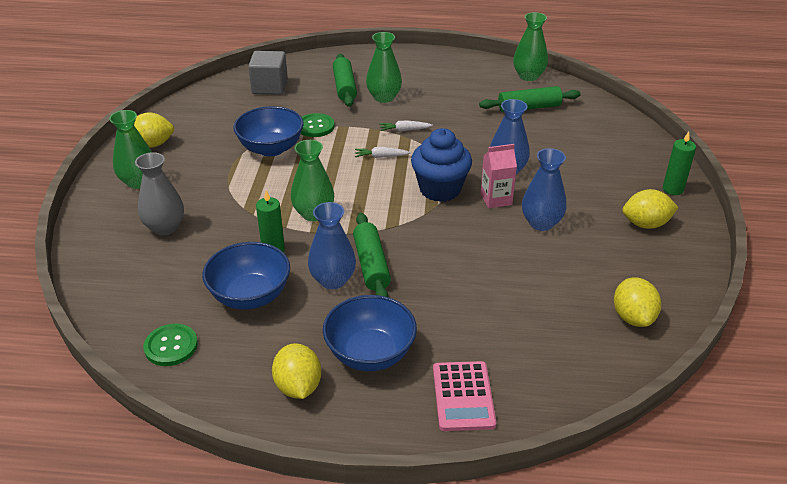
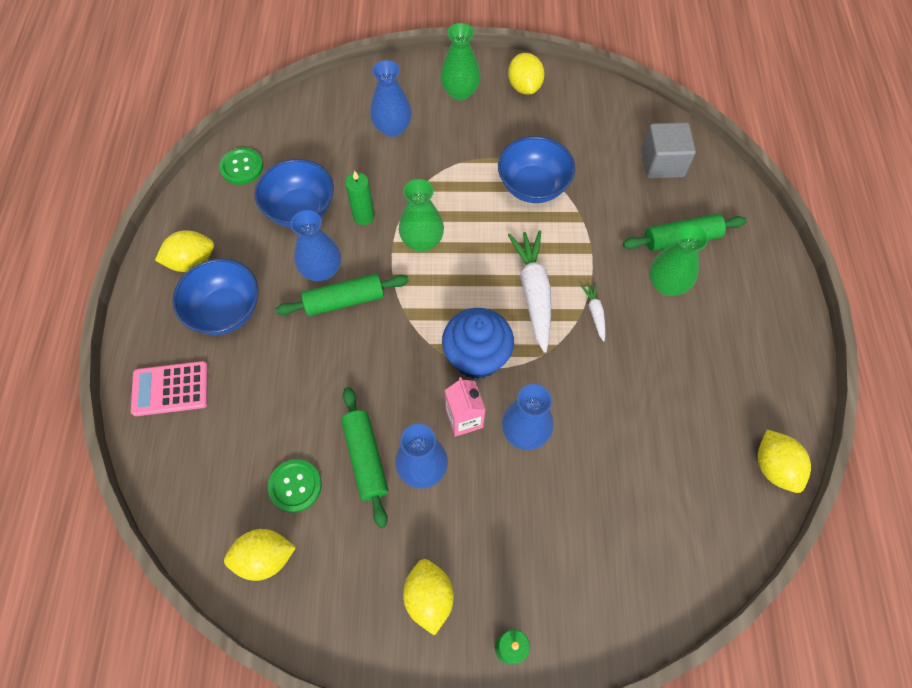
camera: 85 degrees right, 25 degrees up
(165, 227) = (392, 128): grey vase -> blue vase
(315, 126) = (585, 220): green button -> green button (295, 486)
(381, 157) = (533, 293): white carrot -> white carrot, size x2.09
(528, 76) = (774, 467): green vase -> yellow lemon
(529, 107) = (682, 464): green rolling pin -> green rolling pin (365, 458)

